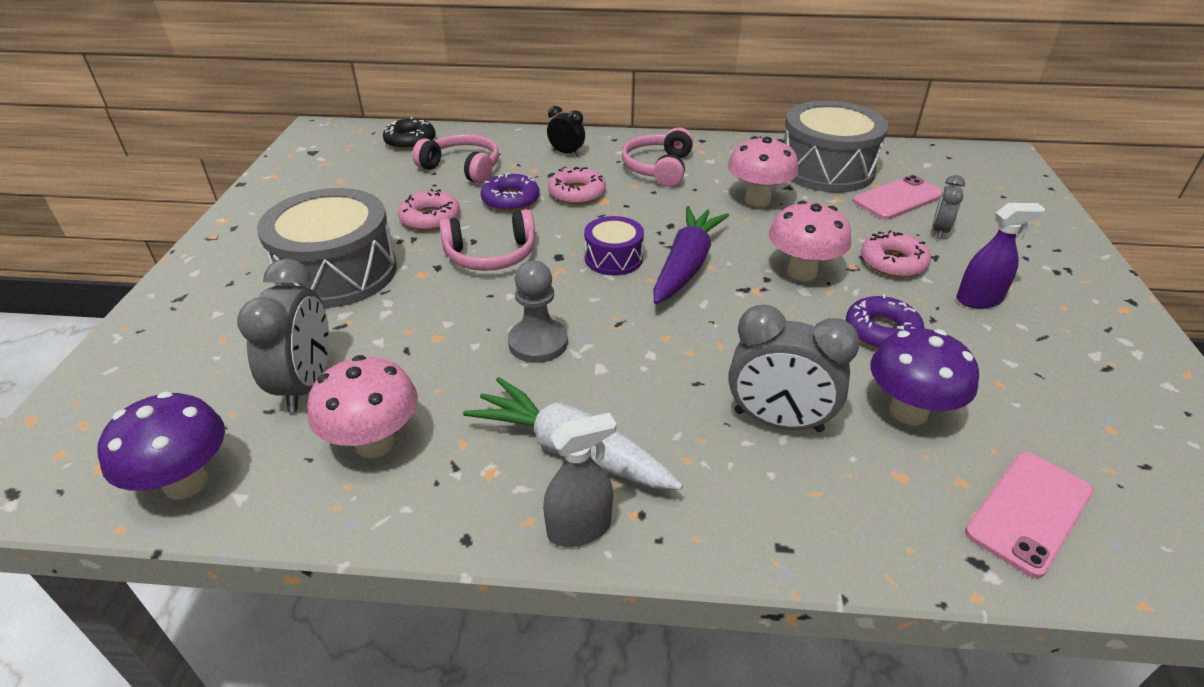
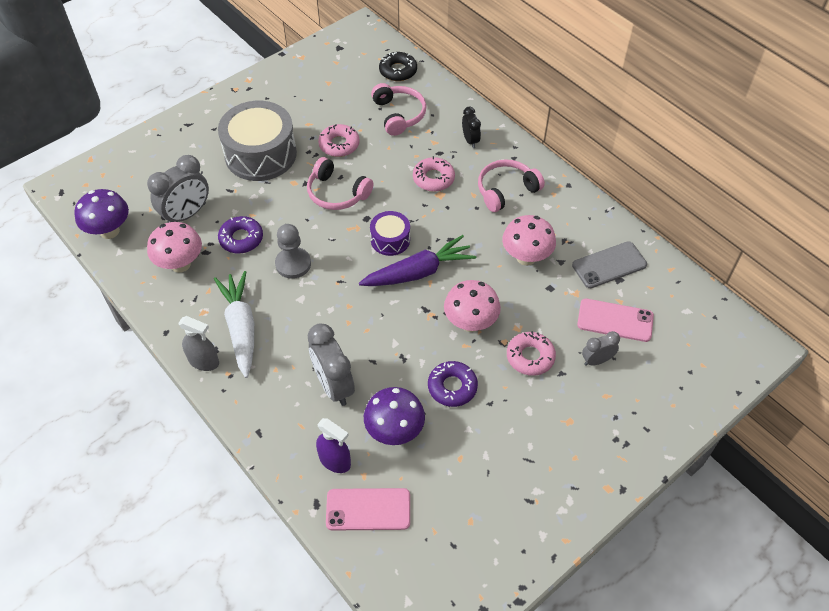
camera: 45 degrees right, 15 degrees up
(510, 200) = (393, 159): purple donut -> purple donut (241, 239)
(826, 169) = (609, 265): grey drum -> grey phone
(979, 299) = (535, 415): purple spray bottle -> purple spray bottle (335, 461)

